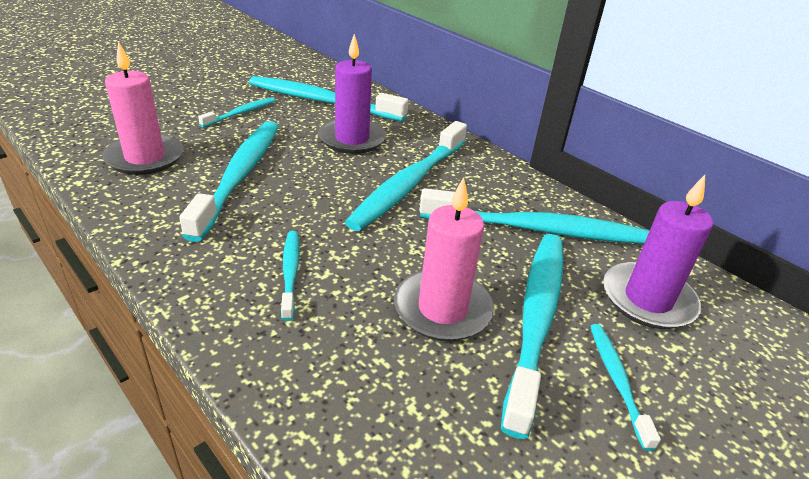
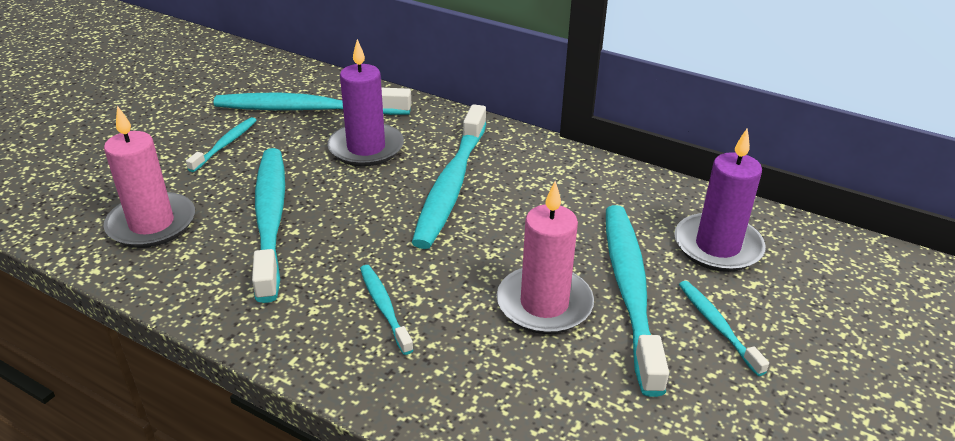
camera: 15 degrees left, 0 degrees up
(537, 229) = (596, 203): turquoise toothbrush -> none

